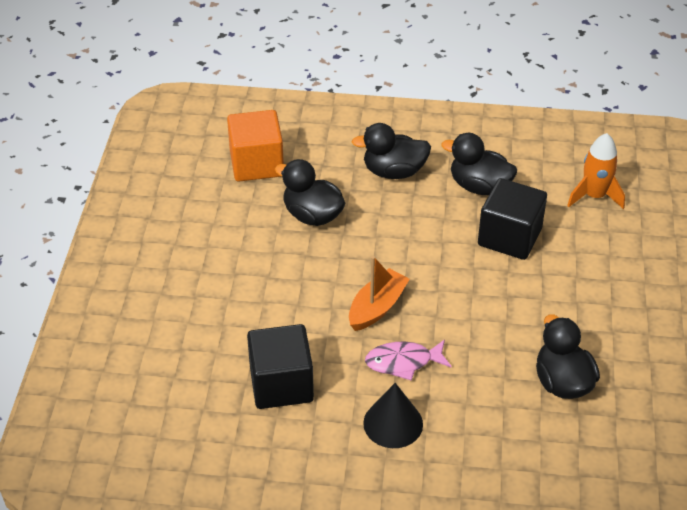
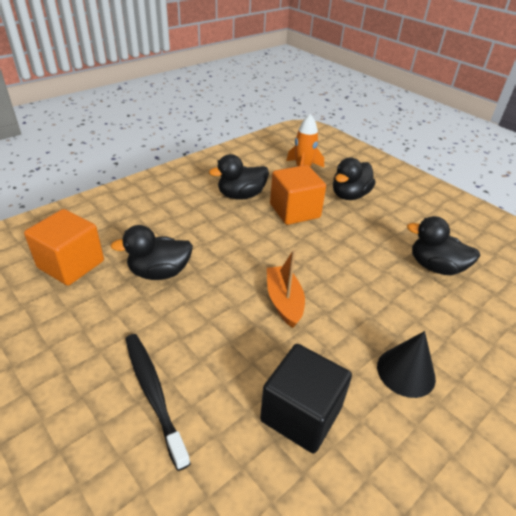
camera: 50 degrees left, 5 degrees down
(208, 300) = (153, 394): none -> black toothbrush
(394, 171) = (180, 215): black duck -> black duck (349, 195)
(403, 362) = (349, 324): pink fish -> none
(509, 237) = (294, 211): black cube -> orange cube

